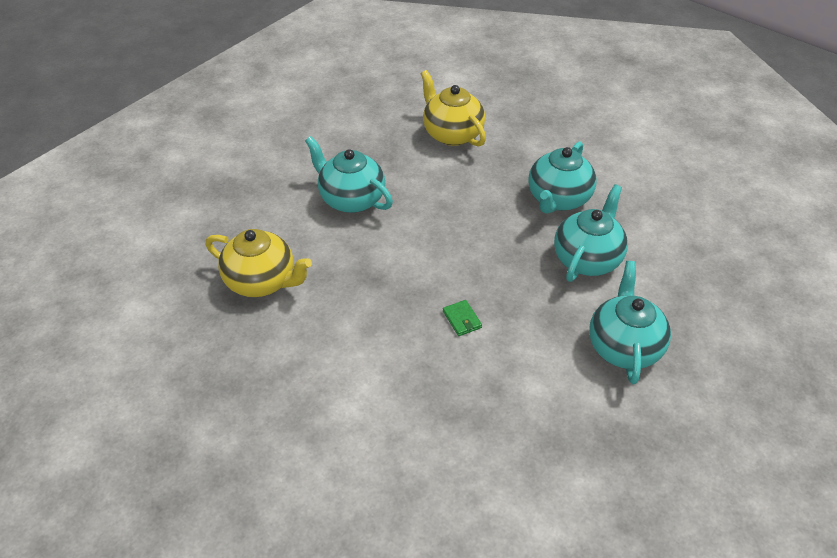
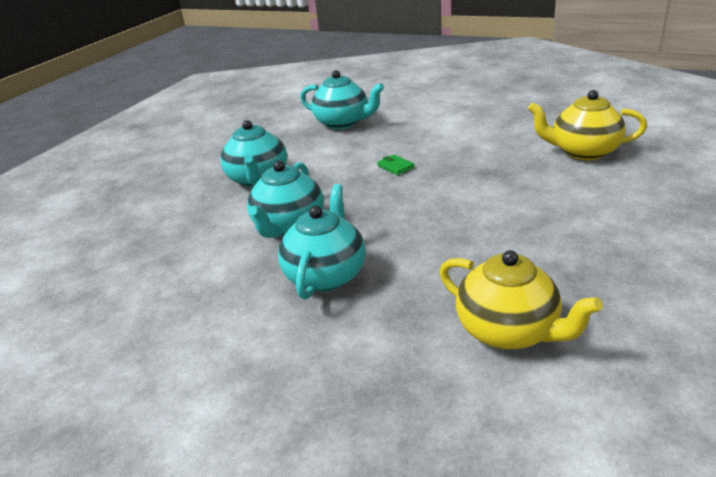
camera: 170 degrees right, 15 degrees down
(351, 199) = (571, 222): turquoise teapot -> turquoise teapot (343, 123)

